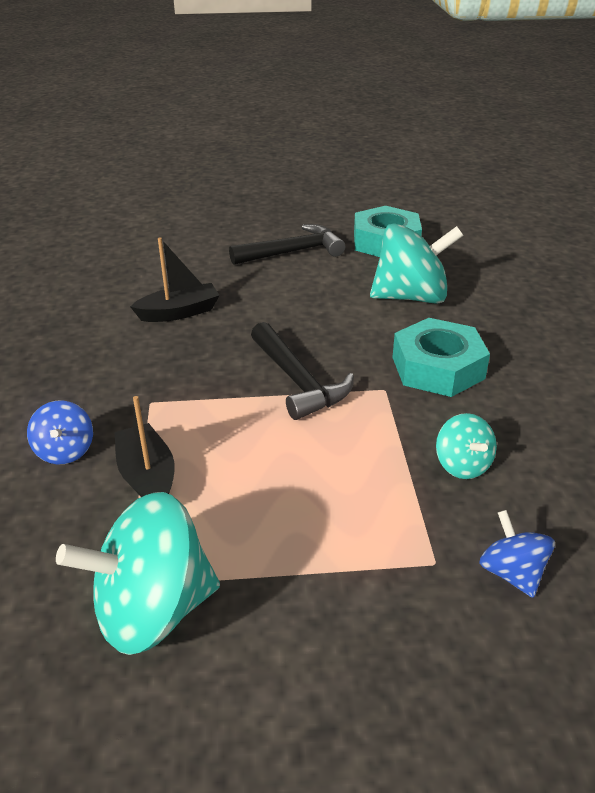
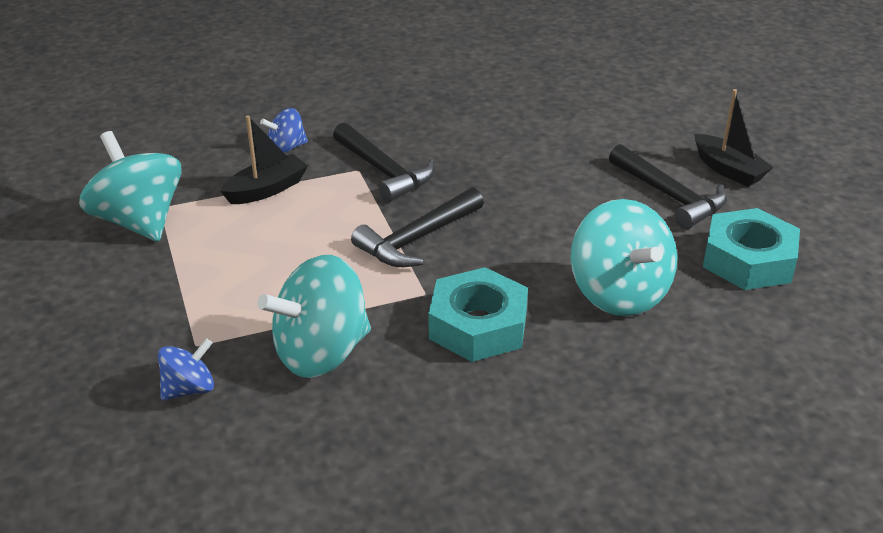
camera: 75 degrees right, 0 degrees up
(166, 385) = (384, 171): none -> black hammer
(179, 312) = (501, 153): black boat -> black boat (728, 170)
(462, 465) = (321, 353): turquoise spinning top -> turquoise spinning top, size x1.94

